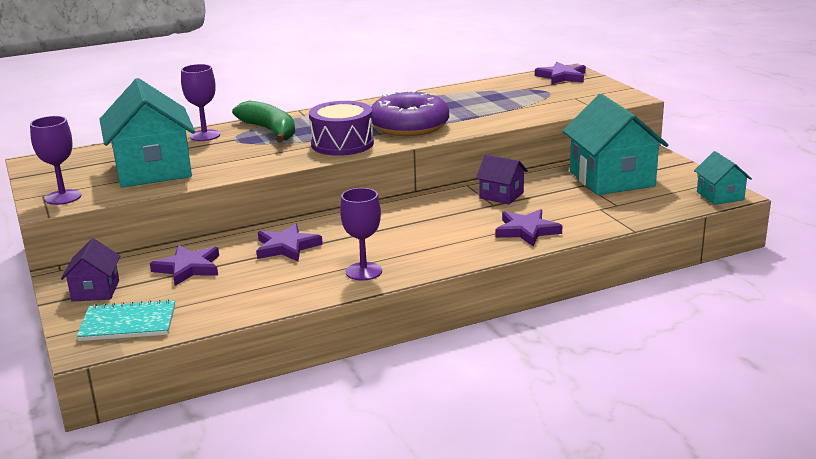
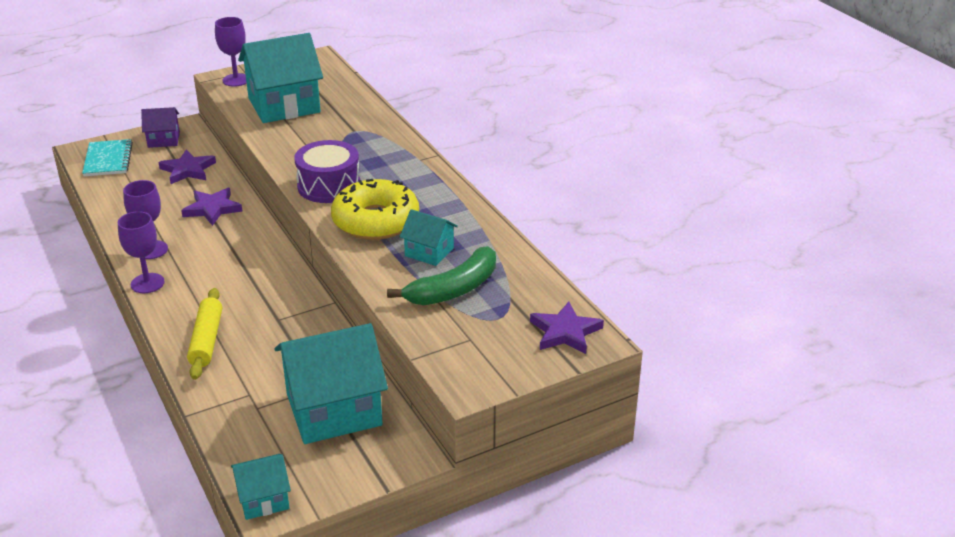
camera: 85 degrees right, 10 degrees up
(205, 135) = (366, 116): purple goblet -> purple goblet (147, 283)
(270, 131) = (374, 146): green banana -> green banana (454, 289)
(409, 126) = (376, 221): purple donut -> yellow donut
(460, 109) = (429, 252): none -> turquoise house
(501, 195) = (300, 325): purple house -> none
(527, 231) = (206, 340): purple star -> yellow rolling pin

